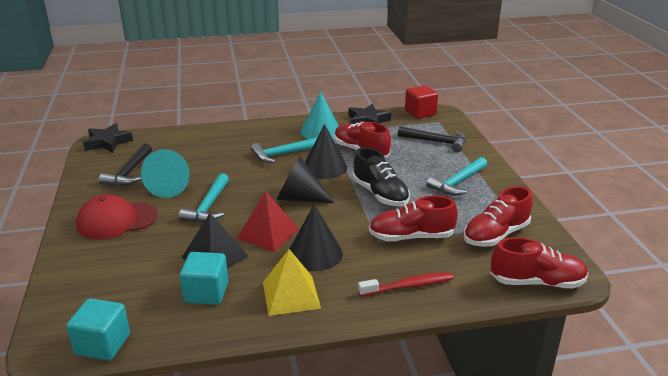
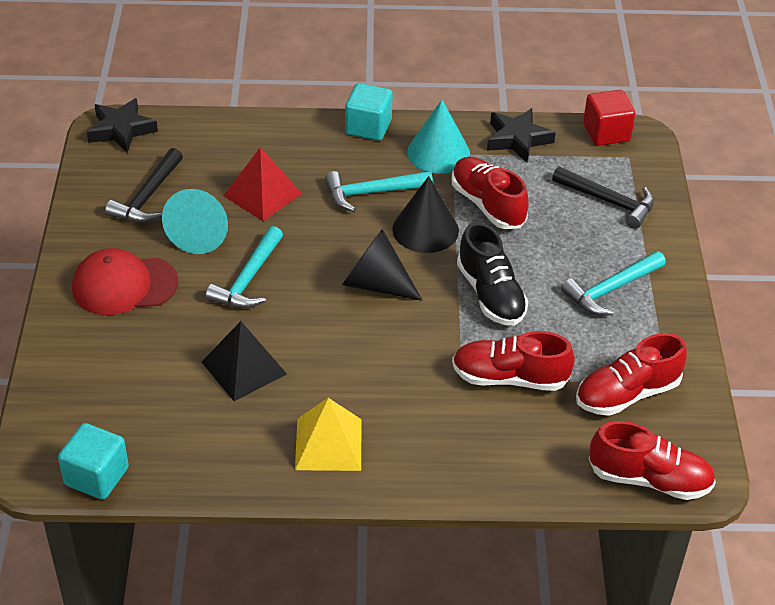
camera: 10 degrees right, 15 degrees up
(206, 293) = (225, 423): turquoise cube -> turquoise cube (368, 127)
(268, 233) = (320, 340): red pyramid -> red pyramid (262, 194)
(315, 253) = (373, 384): black cone -> none
(408, 286) = (480, 456): red toothbrush -> none

